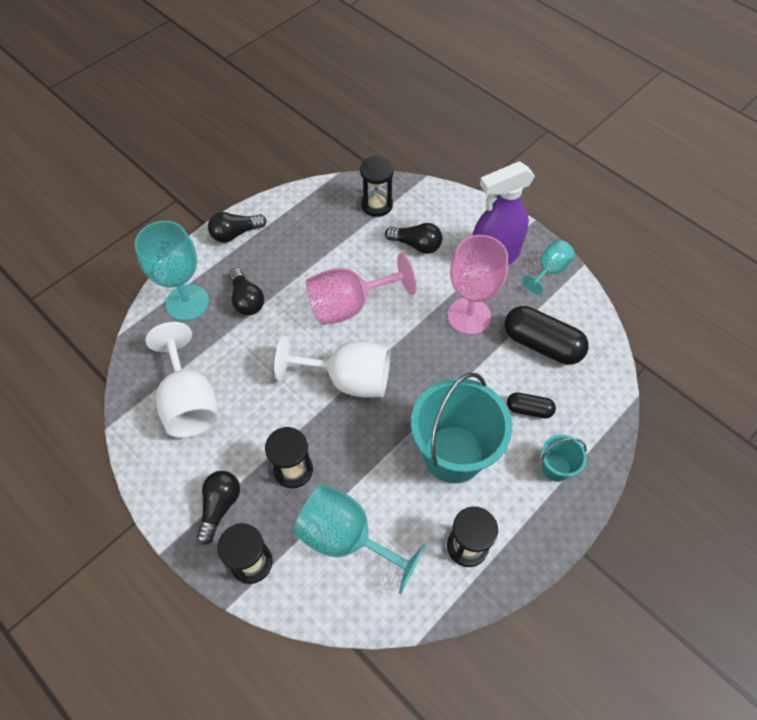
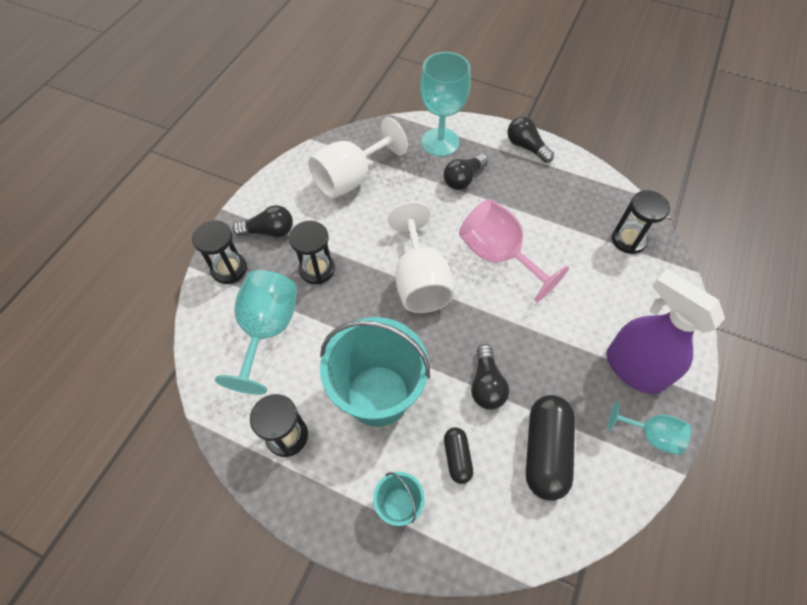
camera: 70 degrees right, 0 degrees up
(416, 245) = (601, 289): black light bulb -> black light bulb (486, 384)
(469, 316) = (542, 365): pink goblet -> none

